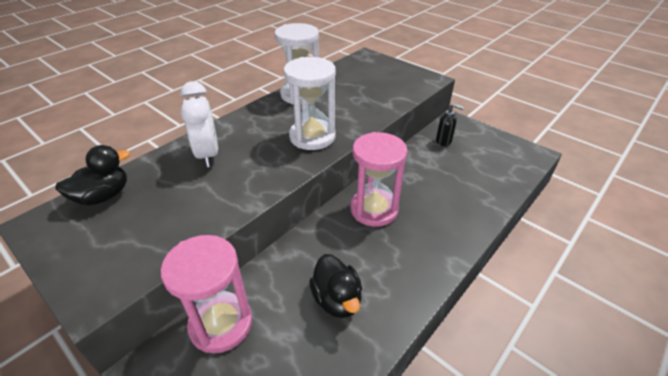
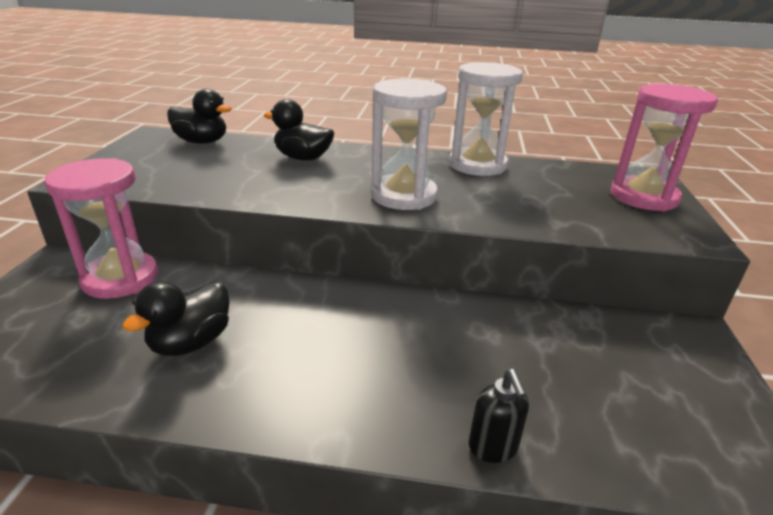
camera: 55 degrees right, 10 degrees down
(208, 154) = (303, 158): white clock -> black duck
(374, 209) = (376, 318): pink hourglass -> pink hourglass (643, 197)
(444, 141) = (622, 338): black soap dispenser -> black soap dispenser (493, 448)

